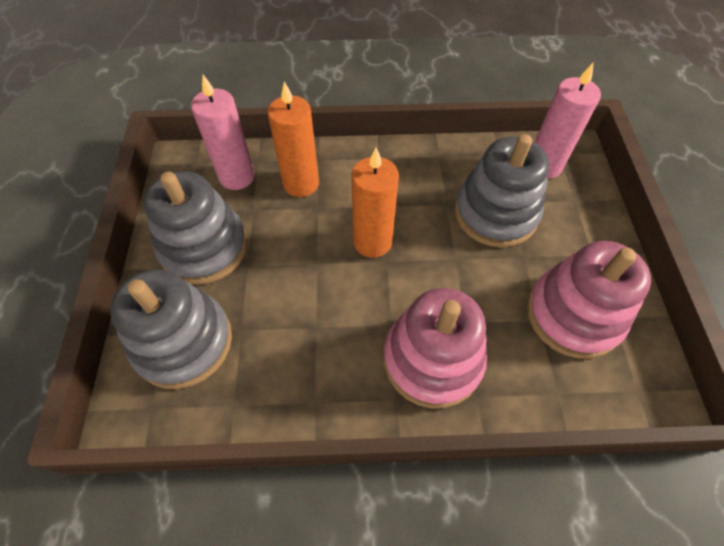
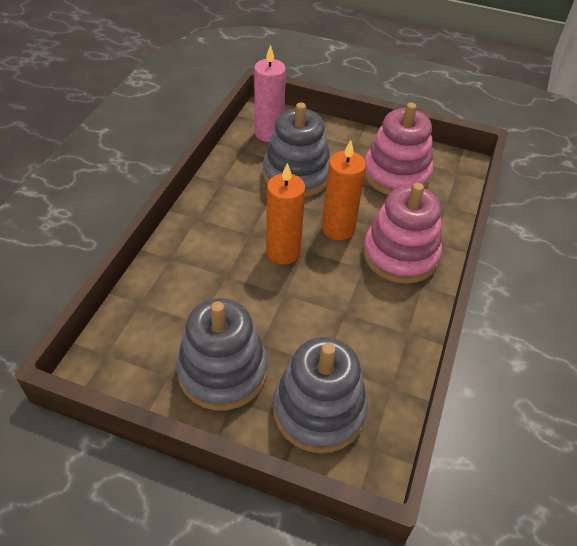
camera: 70 degrees left, 10 degrees down
(237, 177) = (150, 324): pink candle -> none
(301, 183) = (191, 278): orange candle -> orange candle (338, 229)

